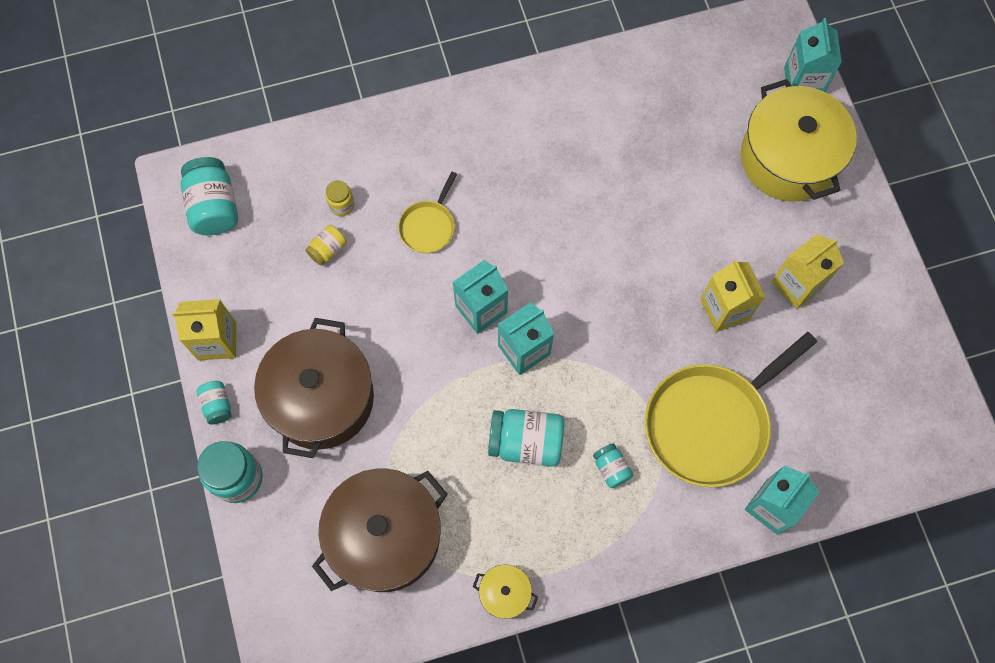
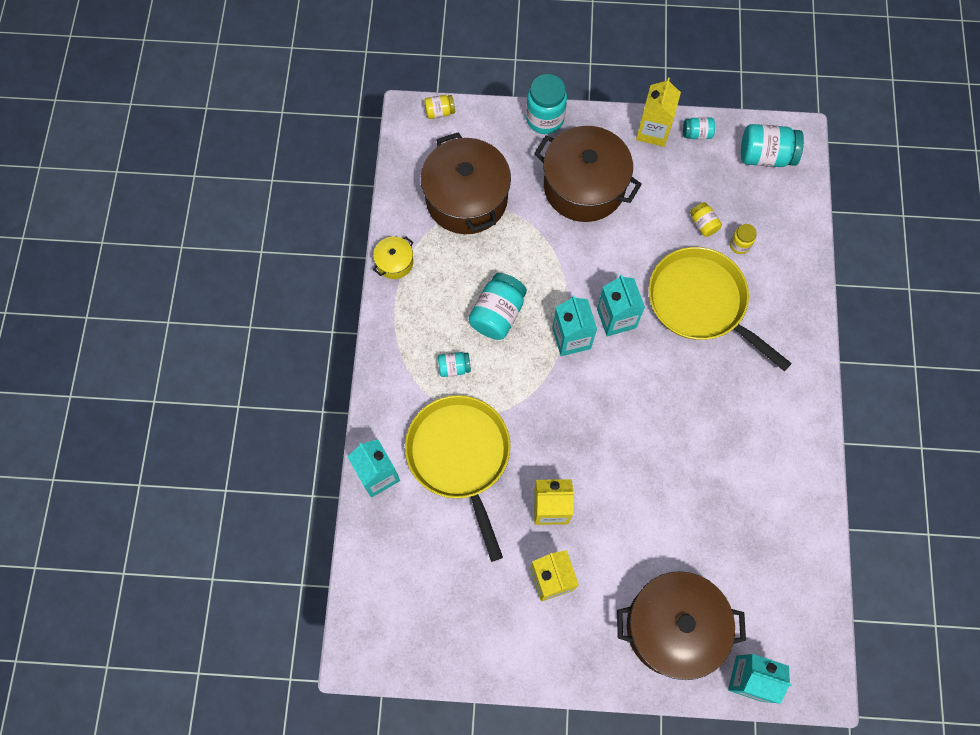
camera: 110 degrees right, 0 degrees up
(217, 405) = (603, 119): turquoise jar -> turquoise jar (697, 134)
(267, 620) = (439, 112): none -> yellow jar
(428, 226) = (700, 302): yellow pan -> yellow pan, size x2.08
(788, 158) = (673, 627): yellow pot -> brown pot

